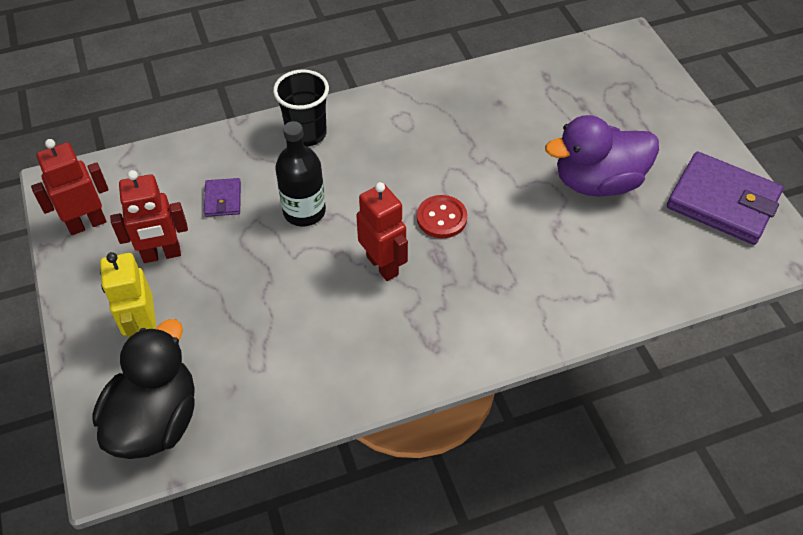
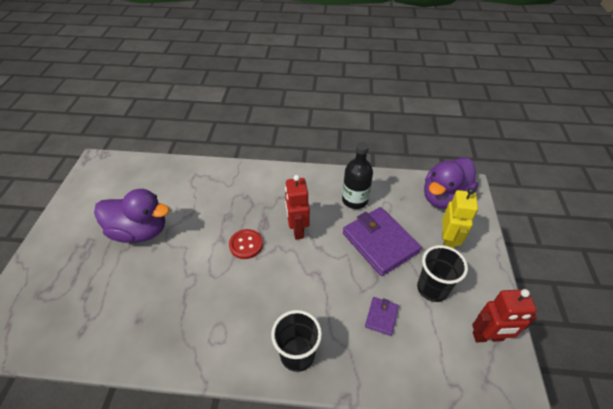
camera: 155 degrees left, 5 degrees down
(156, 420) = (444, 197): black duck -> purple duck
(162, 255) = (432, 289): red robot -> black cup
(304, 211) = (328, 283): black bottle -> black bottle (355, 200)
(722, 202) = (92, 195): purple wallet -> purple wallet (380, 242)

